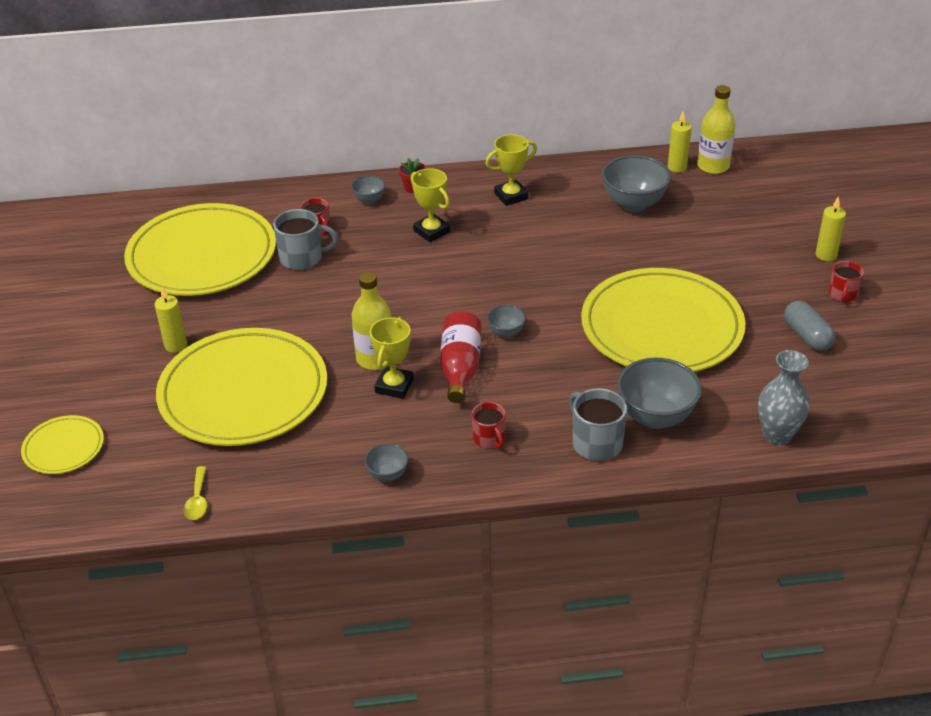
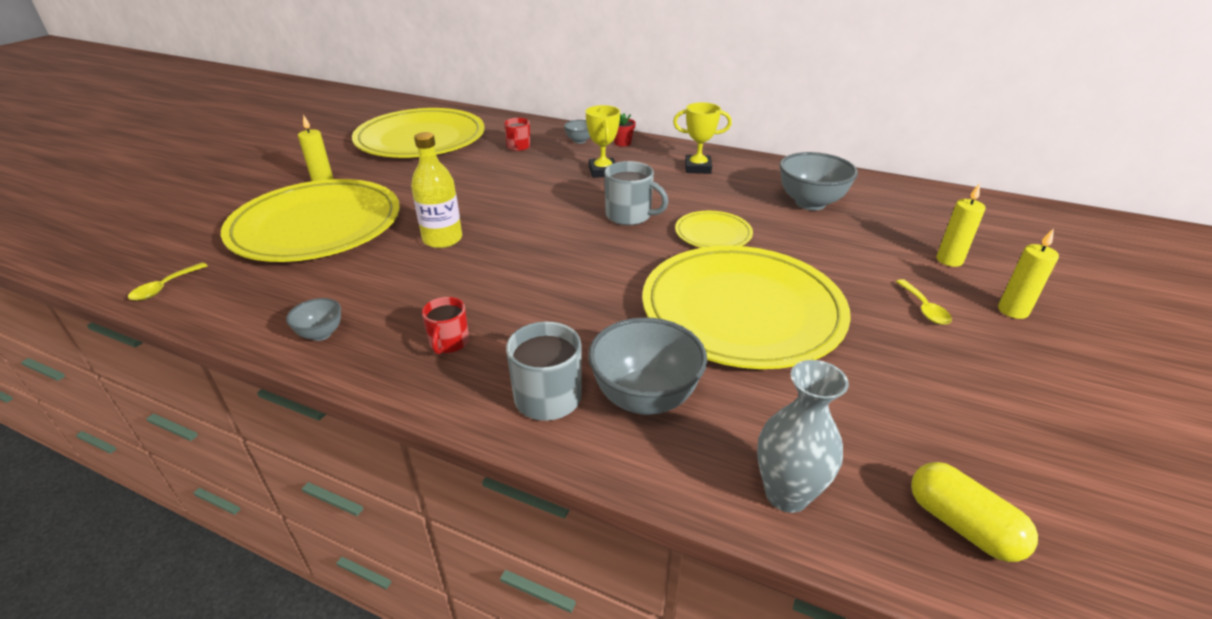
camera: 30 degrees right, 5 degrees down
(63, 448) = (156, 216): yellow plate -> yellow plate (713, 234)
(302, 258) = (484, 159): grey mug -> grey mug (629, 216)
(394, 386) = (429, 264): yellow trophy -> none
(460, 368) = (501, 272): red bottle -> none
(506, 333) = (577, 260): grey bowl -> none
(677, 167) = (882, 190): yellow candle -> yellow candle (949, 260)
(713, 166) = (923, 198): yellow bottle -> none
(773, 276) = (924, 309): none -> yellow spoon
(807, 336) = (925, 387): grey capsule -> none
(842, 294) = (1011, 359): red mug -> none
(868, 410) = (962, 525): none -> yellow capsule

